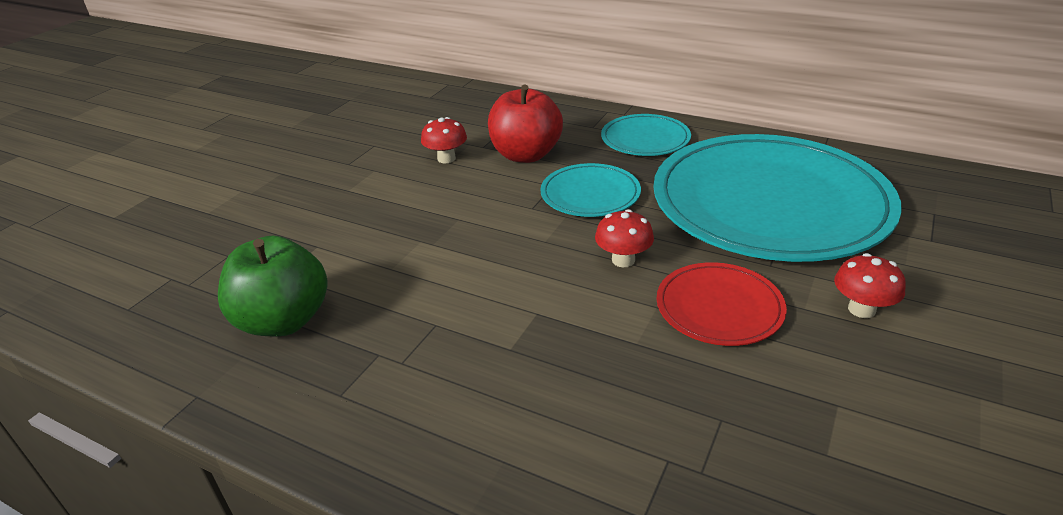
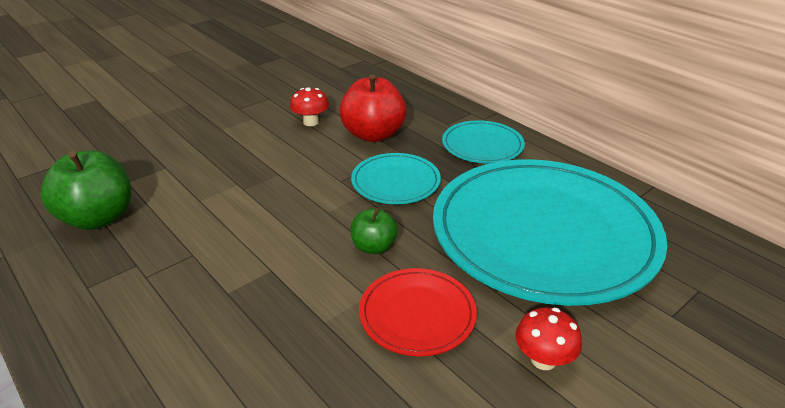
camera: 20 degrees right, 0 degrees up
(623, 260) = (374, 247): red mushroom -> green apple

